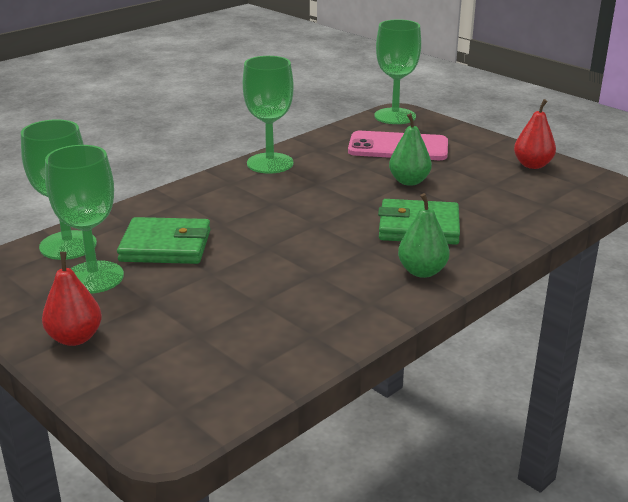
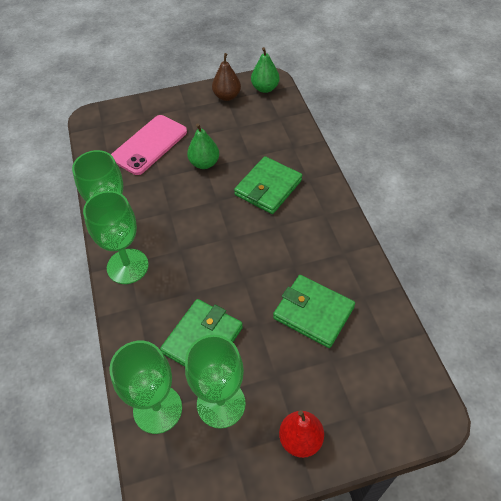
camera: 60 degrees left, 25 degrees up
(256, 304) = (313, 312): none -> green wallet
(395, 116) = (98, 123): green goblet -> green goblet (127, 266)
(422, 271) = (322, 211): green pear -> green pear (265, 88)
(532, 165) = (227, 96): red pear -> brown pear

